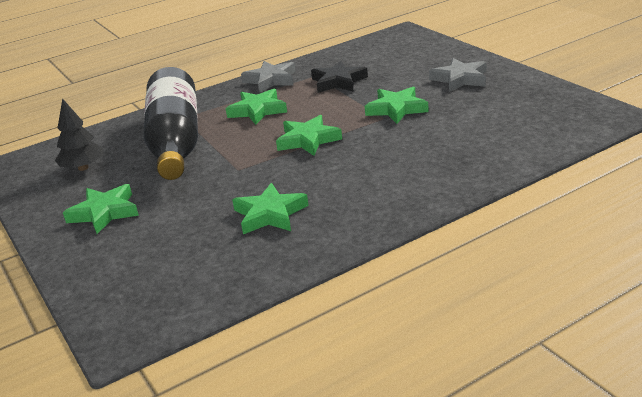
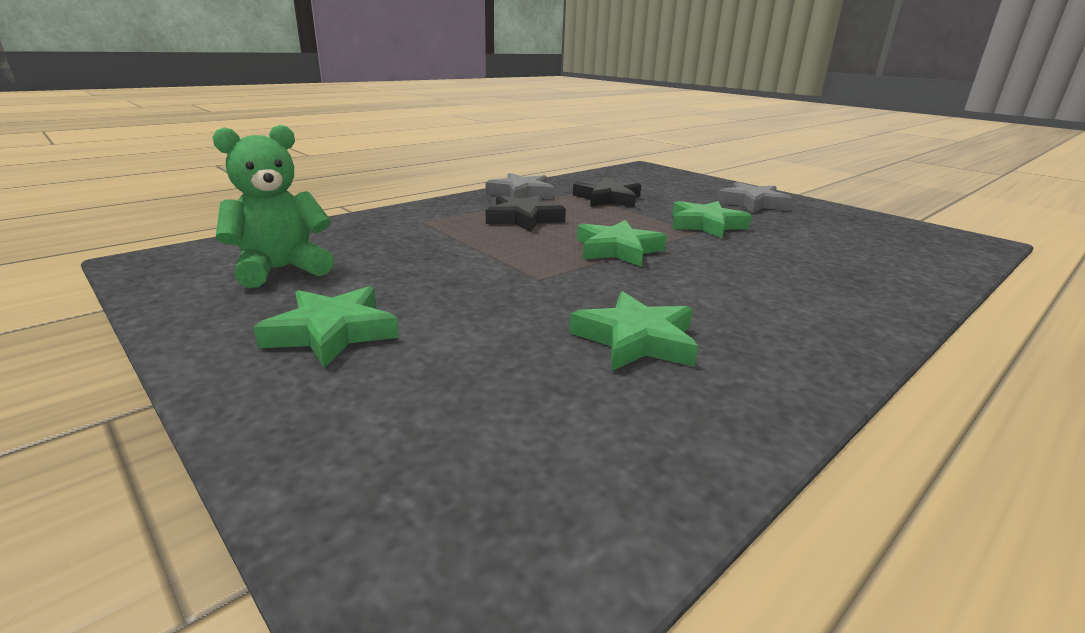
camera: 15 degrees left, 5 degrees down
(83, 168) = (281, 269): black tree -> green teddy bear
(175, 142) = (423, 245): black bottle -> none
(257, 110) = (523, 219): green star -> black star

